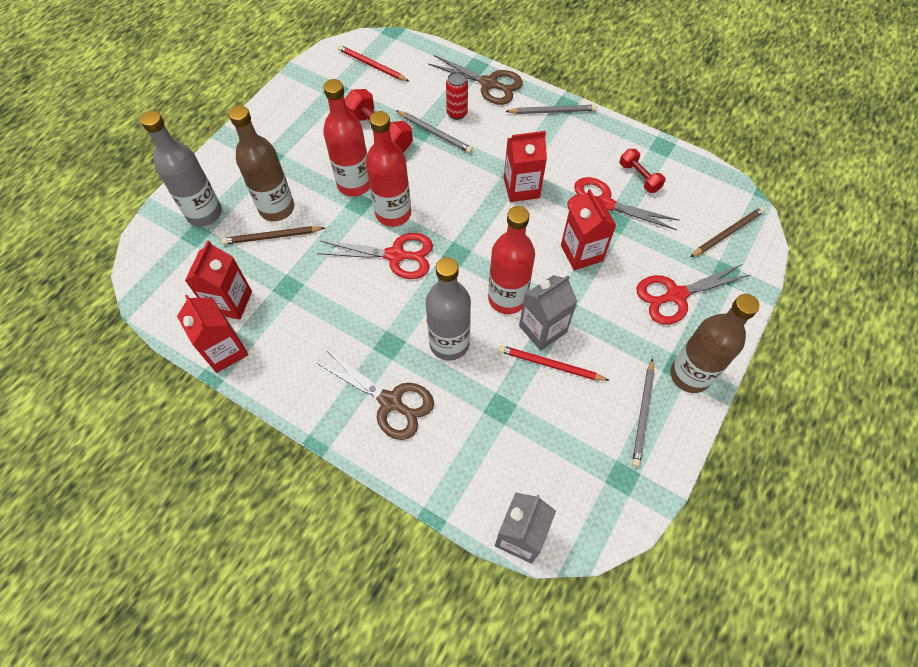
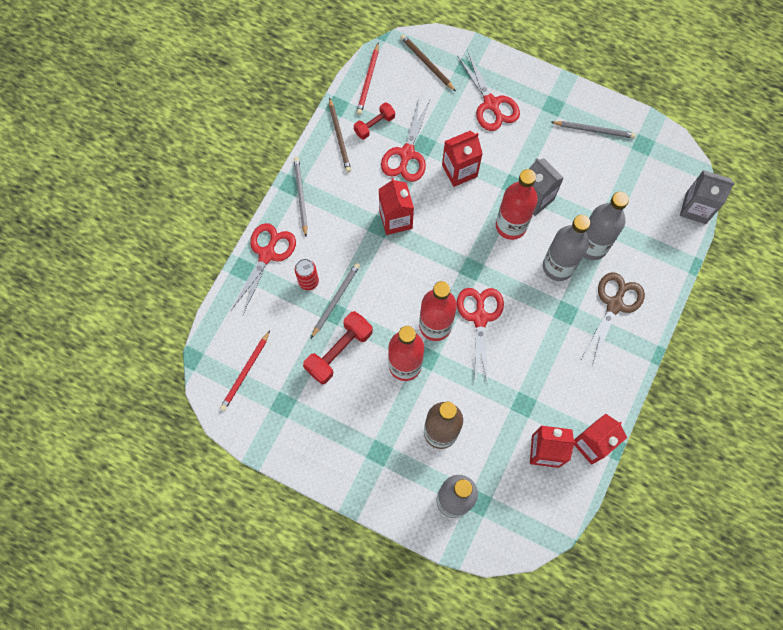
camera: 95 degrees left, 10 degrees up
(272, 237) = (473, 429): brown pencil -> brown pencil (339, 137)
(473, 387) = (592, 246): none -> grey bottle
(489, 84) = (267, 254): brown scissors -> red scissors
(550, 365) = (565, 192): red pencil -> red pencil (368, 80)
(690, 375) = (558, 98): brown bottle -> none

